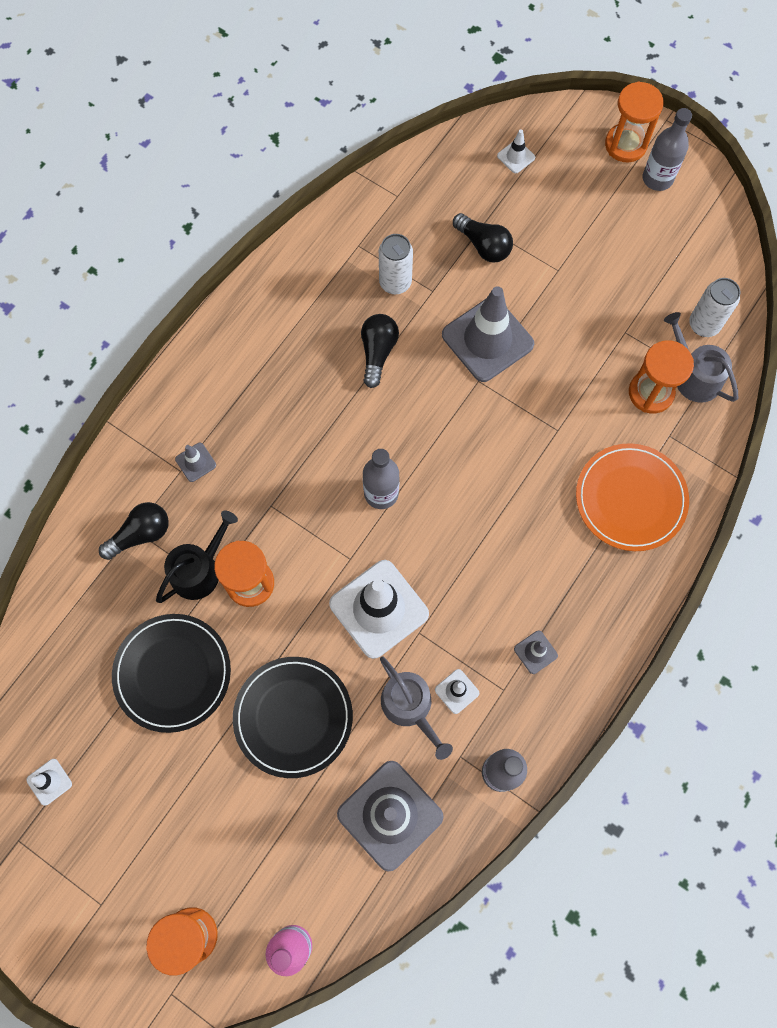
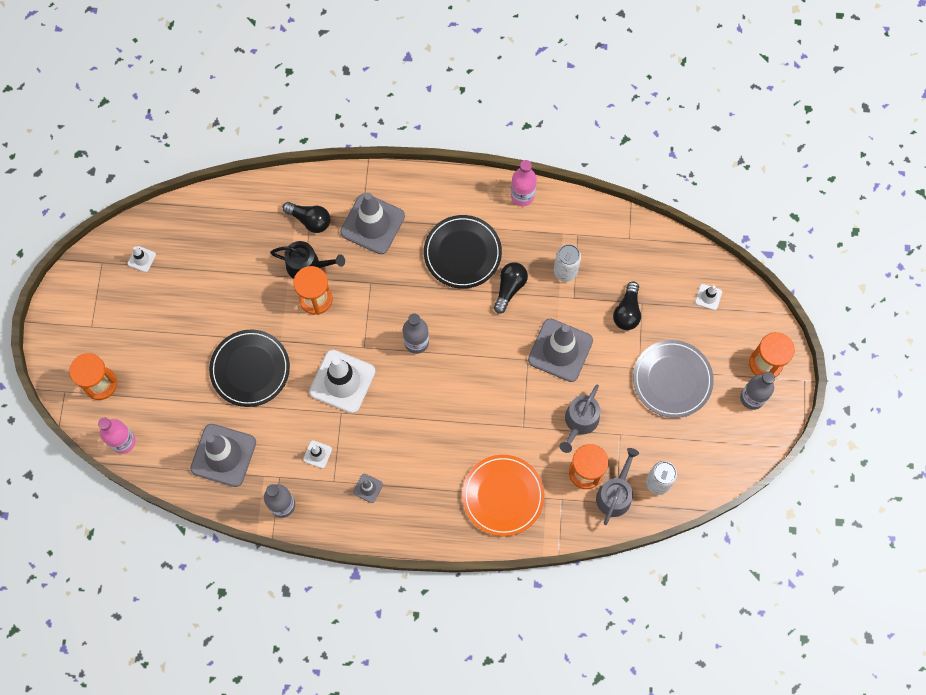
camera: 60 degrees right, 0 degrees up
(172, 673) = (238, 287): black plate -> black plate (462, 253)
(195, 462) = (372, 224): grey traffic cone -> grey traffic cone, size x2.30
(272, 277) = (522, 196): none -> pink bottle
(378, 352) = (509, 288): black light bulb -> black light bulb turned 45 degrees counterclockwise
(410, 707) = (293, 432): grey watering can -> grey watering can (579, 422)
(591, 244) = (672, 380): none -> grey plate

